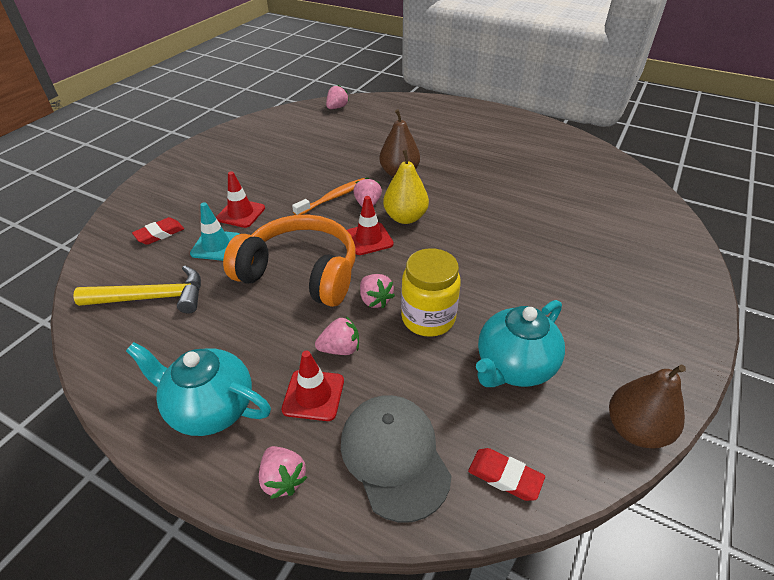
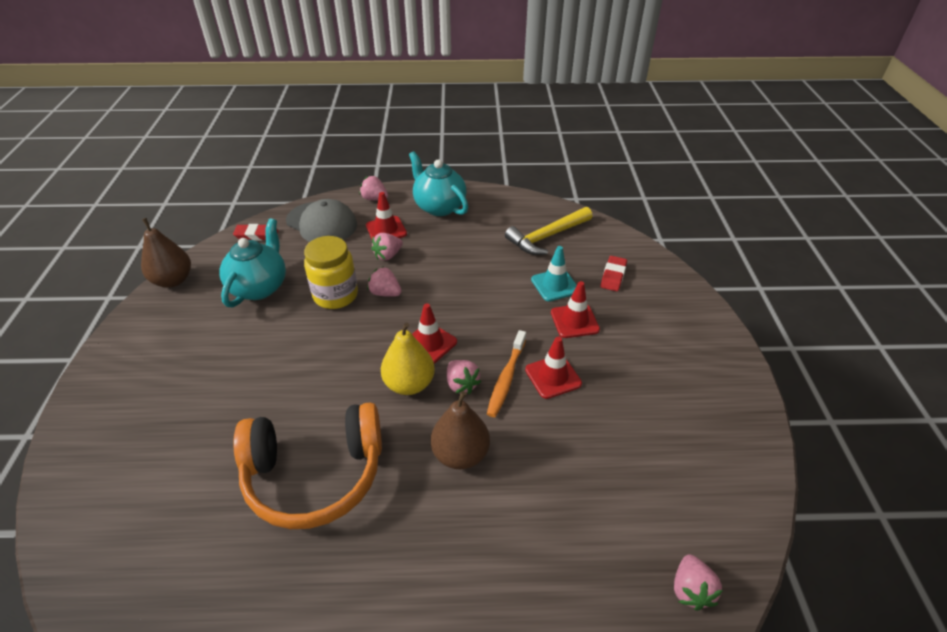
camera: 150 degrees right, 0 degrees up
(210, 408) = (439, 207): turquoise teapot -> turquoise teapot turned 120 degrees counterclockwise
(300, 273) = (462, 290): orange headphones -> orange headphones (315, 474)
(301, 188) = (553, 376): none -> red traffic cone

